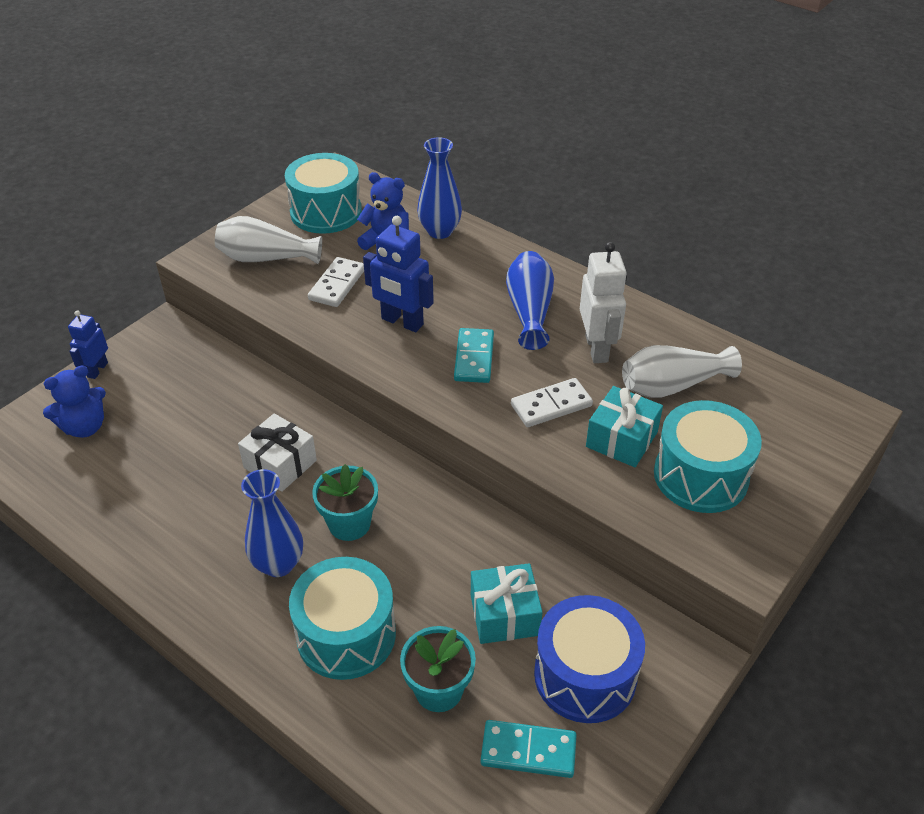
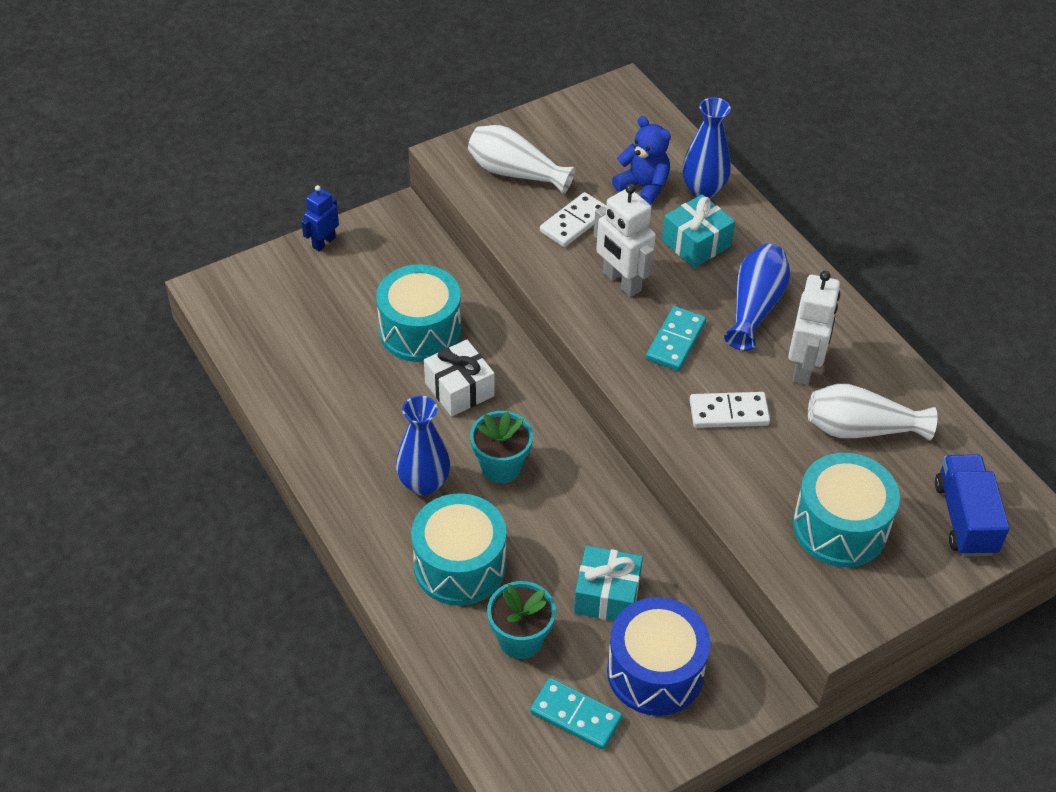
camera: 20 degrees right, 5 degrees up
(85, 427) = (296, 298): blue teddy bear -> none
(326, 212) = (595, 135): turquoise drum -> turquoise drum (420, 330)
(402, 322) = (621, 282): blue robot -> white robot
(621, 439) = (781, 467): turquoise gift -> turquoise gift (696, 243)
(800, 434) = (965, 518): none -> blue truck

